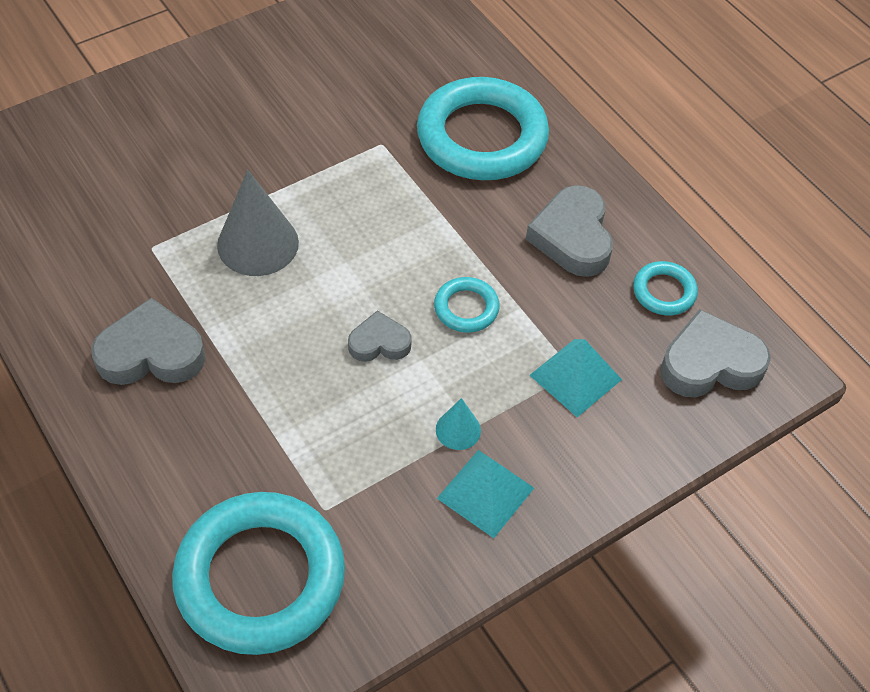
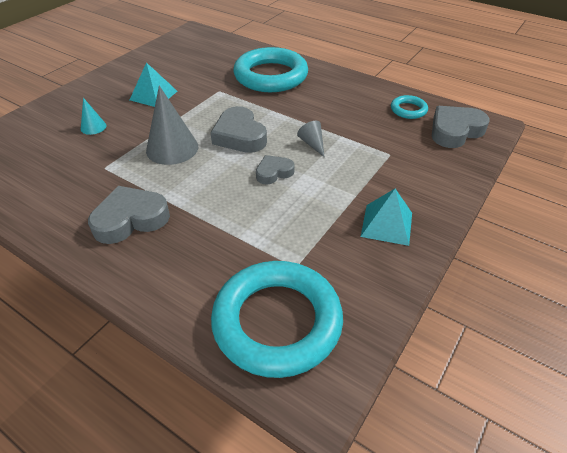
camera: 20 degrees left, 10 degrees down
(458, 430) = (348, 199): turquoise cone -> turquoise cone (93, 127)
(466, 308) = (312, 144): turquoise ring -> grey cone
(572, 237) = (346, 101): grey heart -> grey heart (239, 136)
(575, 377) = (393, 156): turquoise pyramid -> turquoise pyramid (153, 95)

